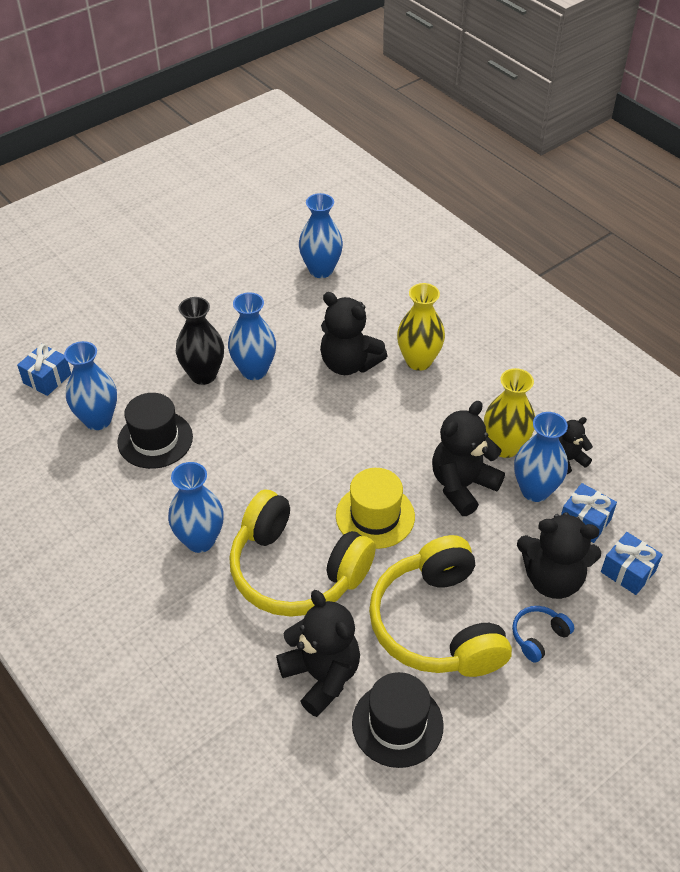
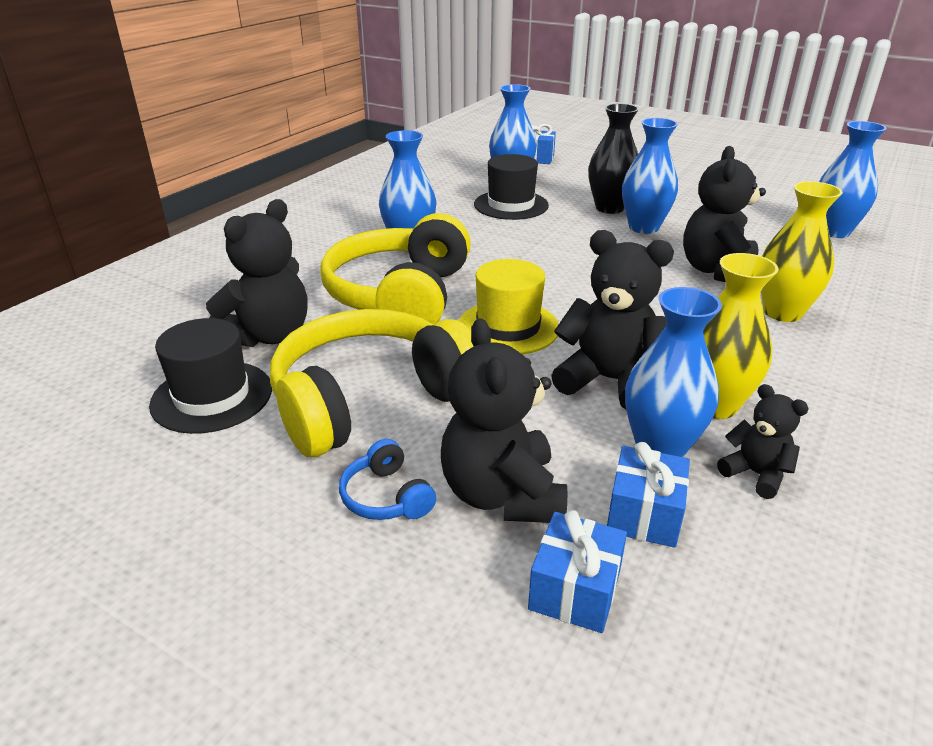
camera: 70 degrees right, 15 degrees down
(538, 636) = (386, 497): blue headphones -> blue headphones turned 150 degrees counterclockwise

